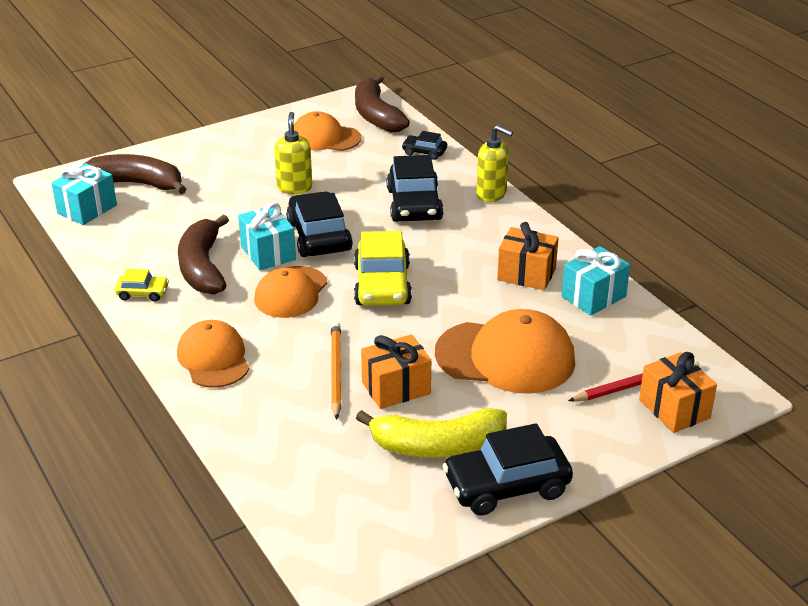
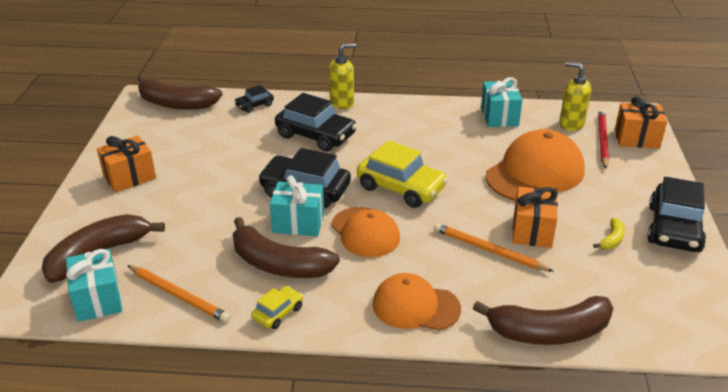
camera: 55 degrees left, 0 degrees up
(122, 240) = (179, 295): none -> orange pencil
(247, 447) = (549, 332): none -> brown banana
(294, 187) = (222, 176): yellow soap dispenser -> yellow soap dispenser (571, 124)
(325, 138) = (173, 136): orange cap -> none
(437, 446) = (612, 239): yellow banana -> yellow banana, size x0.44
(526, 274) = (450, 128): orange gift -> orange gift (129, 177)

